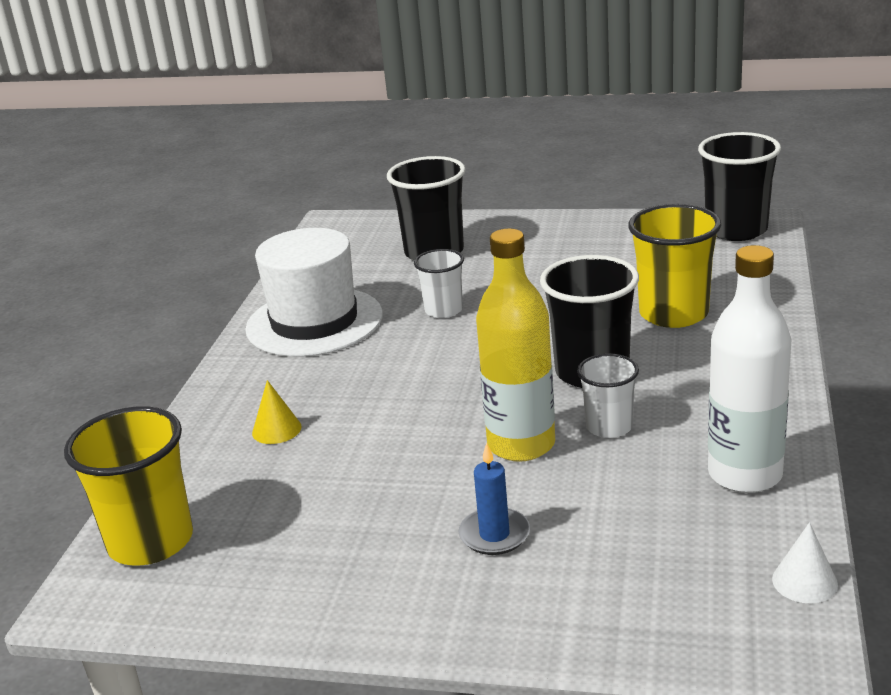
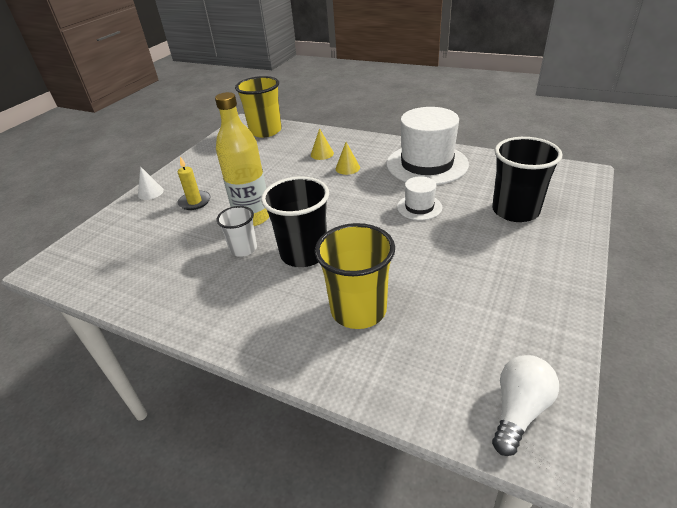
camera: 105 degrees right, 10 degrees up
(333, 389) = (347, 168): none -> yellow cone
(444, 310) = (419, 207): white cup -> white hat
(494, 535) = (195, 202): blue candle -> yellow candle
(736, 230) = (519, 410): black cup -> white light bulb
(745, 474) = (158, 288): white bottle -> none
(804, 581) = (72, 284): white cone -> white cone (150, 192)

